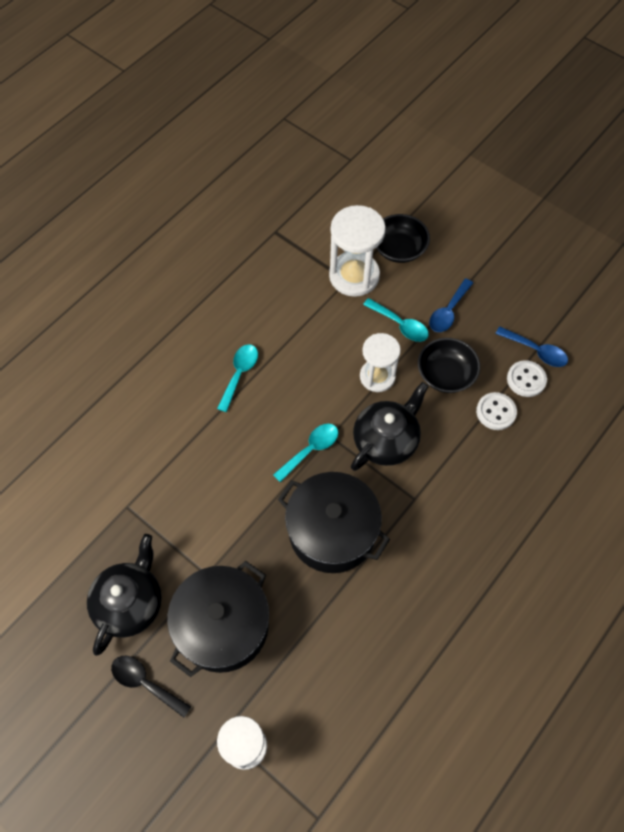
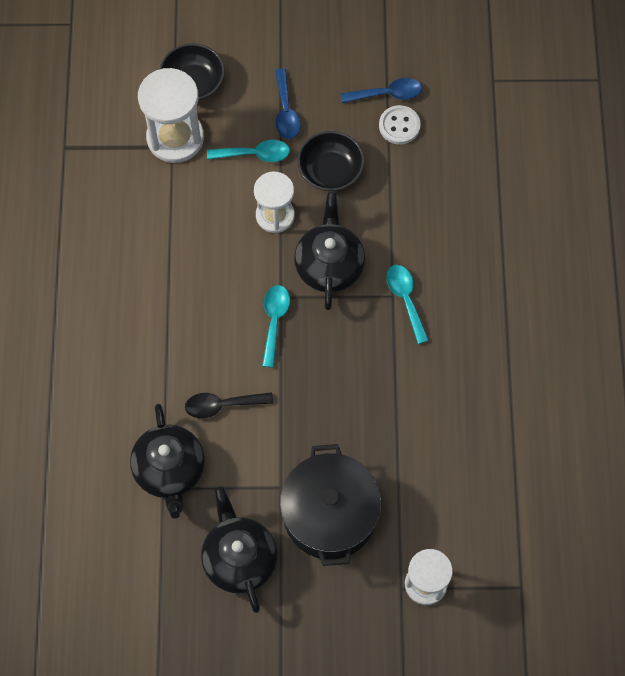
camera: 40 degrees left, 5 degrees up
(143, 497) = (170, 470): none -> black teapot
(145, 683) = (309, 605): black spoon -> black spoon (222, 405)
(239, 374) = (154, 303): turquoise spoon -> turquoise spoon (405, 299)
(332, 531) = (350, 373): black pot -> none
(496, 412) = (397, 173): white button -> none

